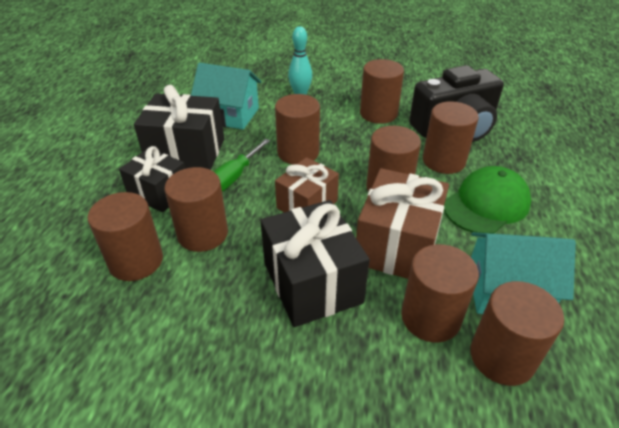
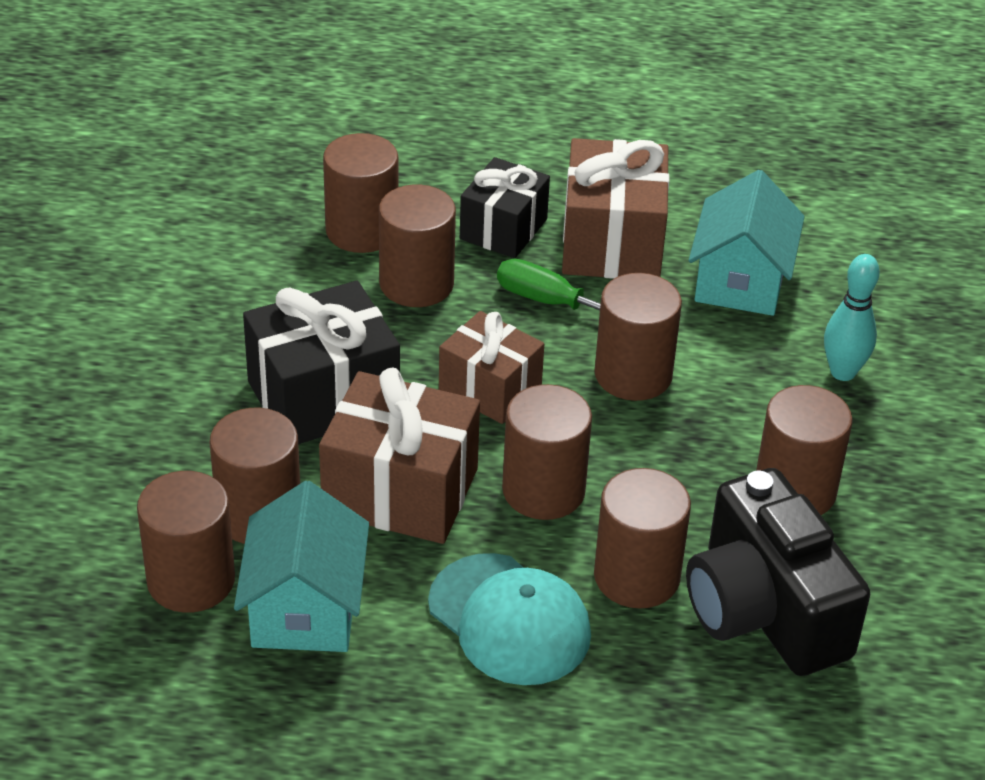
camera: 85 degrees right, 0 degrees up
(186, 152) = (612, 242): black gift -> brown gift
(486, 204) = (509, 620): green cap -> turquoise cap

